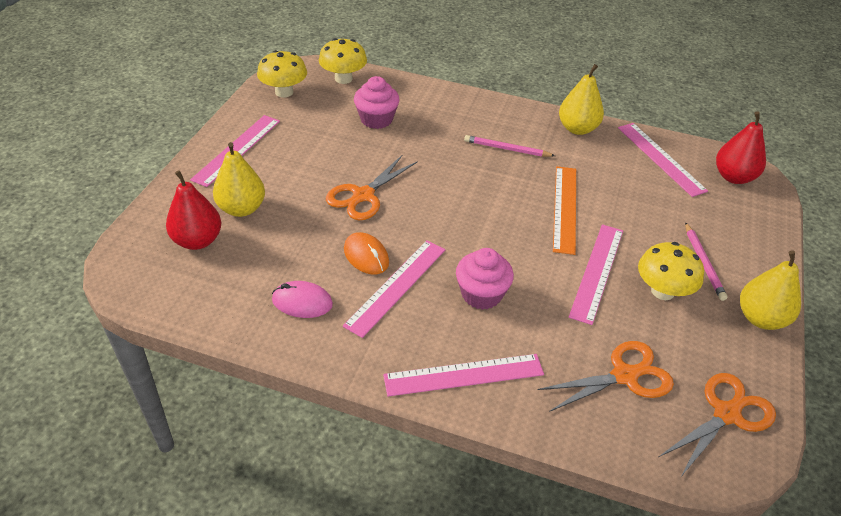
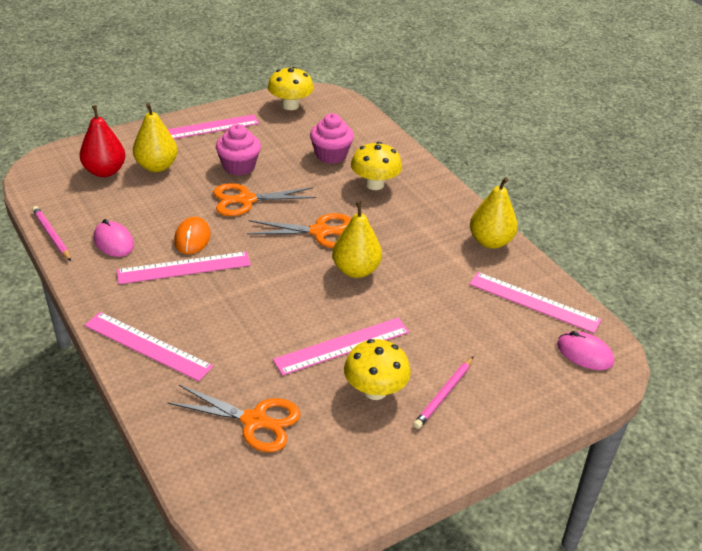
camera: 40 degrees right, 5 degrees down
(343, 79) = (347, 116): yellow mushroom -> yellow mushroom (374, 184)
(481, 294) = (233, 307): pink cupcake -> pink cupcake (239, 166)
(507, 149) = (403, 225): pink pencil -> pink pencil (52, 235)
(564, 208) = (385, 290): orange ruler -> none
(660, 158) = (534, 302): pink ruler -> pink ruler turned 75 degrees counterclockwise
(726, 414) = (292, 497): orange scissors -> orange scissors (319, 232)
(733, 177) = (584, 353): red pear -> pink mouse
(761, 318) = (429, 461): yellow pear -> yellow pear (356, 270)

